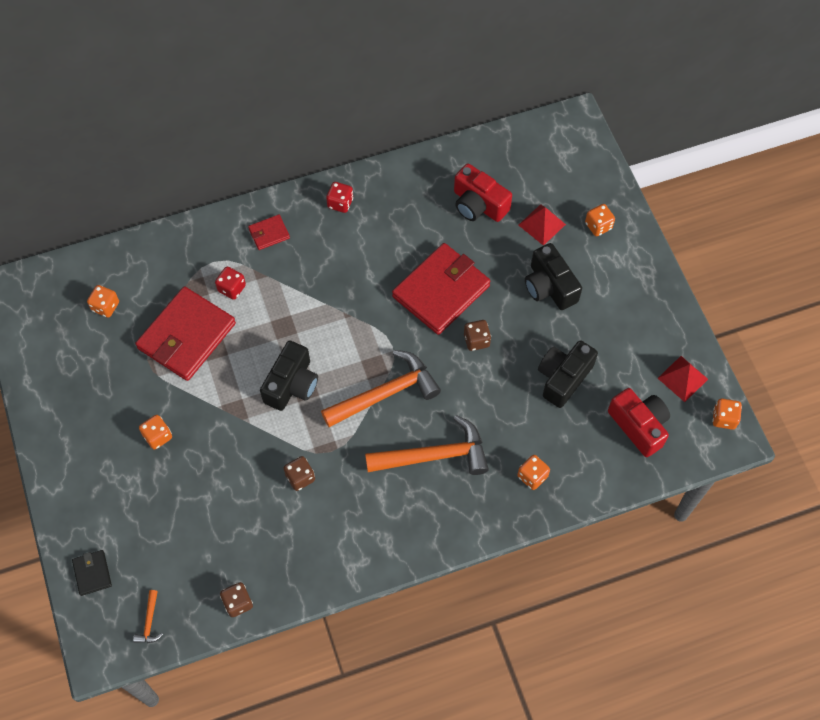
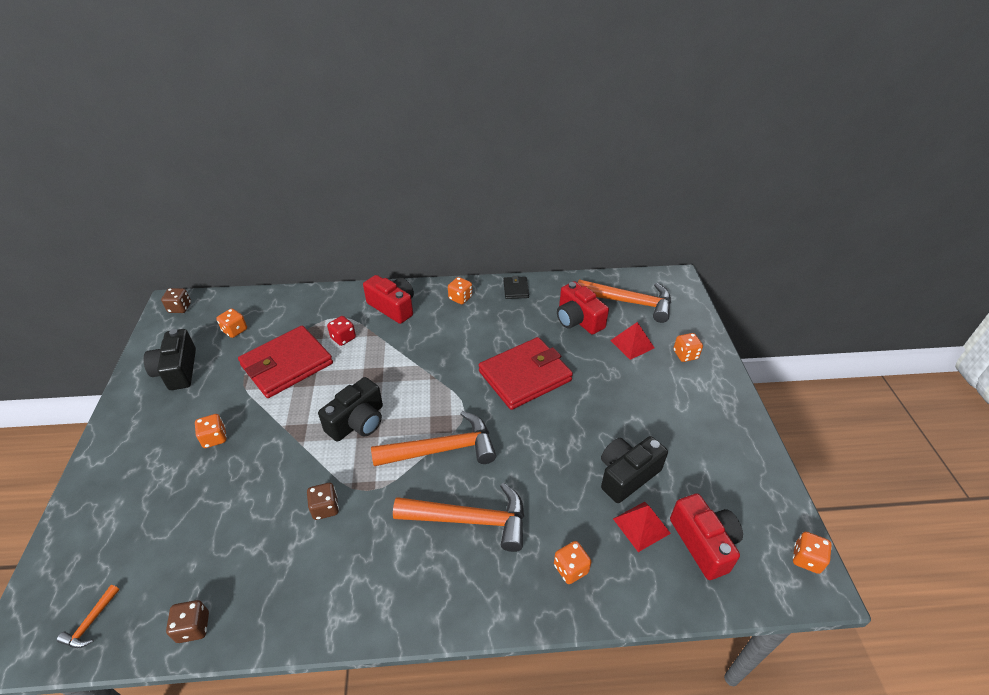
camera: 15 degrees right, 20 degrees down
(92, 573) = (72, 552): black wallet -> black wallet (516, 289)
(269, 233) = (393, 307): red wallet -> red camera
(340, 203) = (460, 298): red dice -> orange dice
(476, 340) = (546, 422): brown dice -> brown dice (180, 308)
(529, 167) = (630, 302): none -> orange hammer
(549, 286) = (629, 393): black camera -> black camera (177, 370)
(682, 378) = (759, 505): red pyramid -> red pyramid (641, 526)

